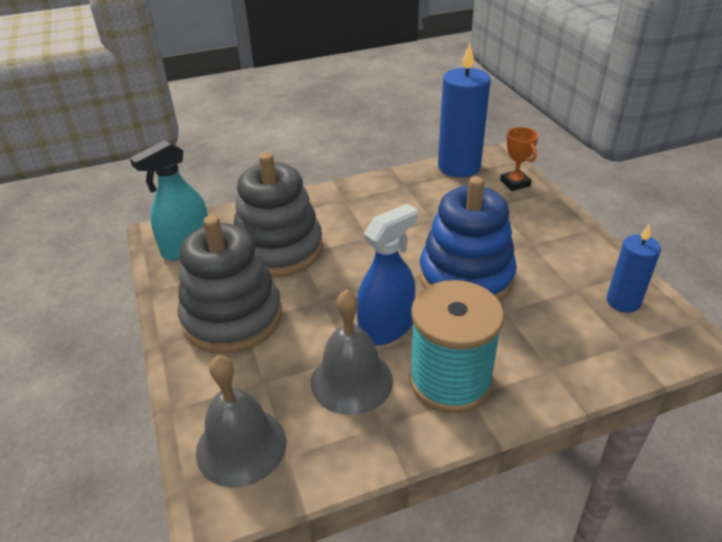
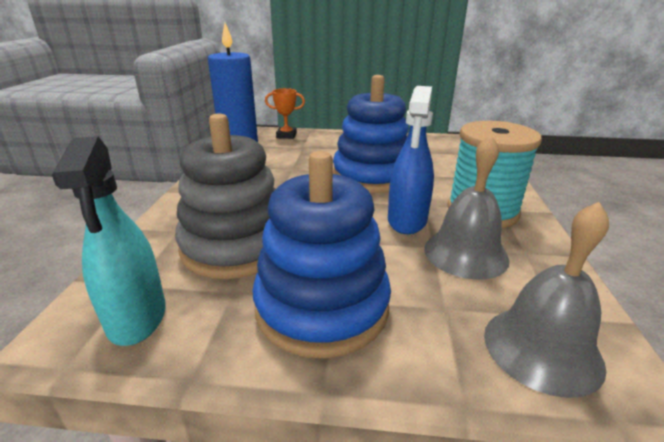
camera: 65 degrees left, 10 degrees down
(232, 317) = (322, 307): grey stacking toy -> blue stacking toy
(386, 328) = (407, 220): blue spray bottle -> blue spray bottle turned 150 degrees counterclockwise
(623, 301) = (434, 144): blue candle -> none

